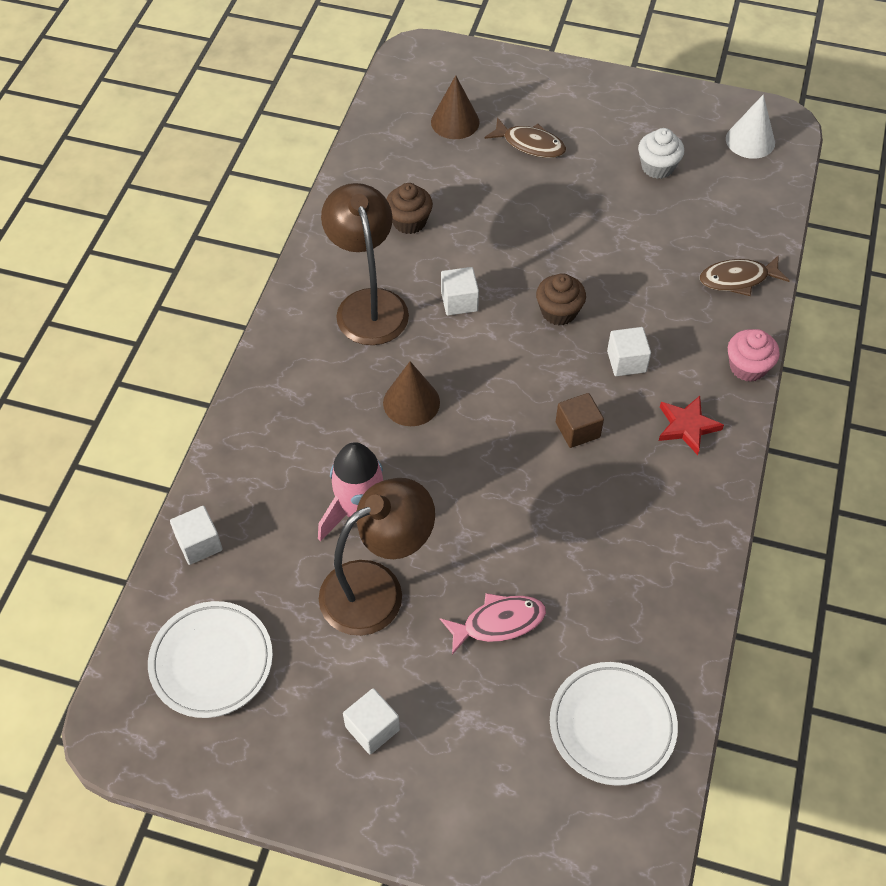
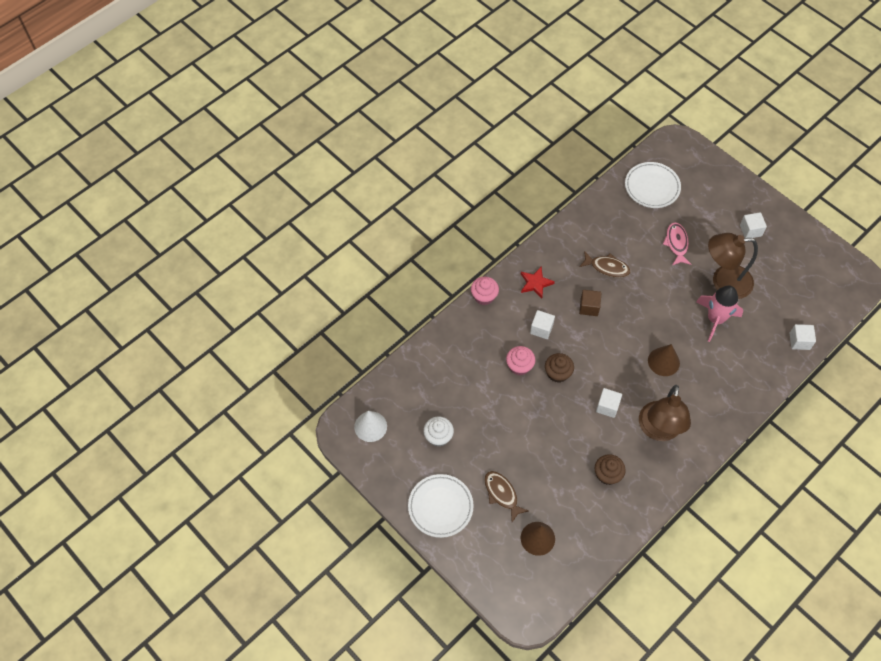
camera: 150 degrees left, 5 degrees up
(211, 662) = (810, 287): white plate -> white plate (440, 507)
(498, 623) = (676, 243): pink fish -> pink fish turned 75 degrees clockwise
(619, 296) = (519, 366): none -> pink cupcake
(738, 279) = (450, 344): brown fish -> brown fish (607, 267)

